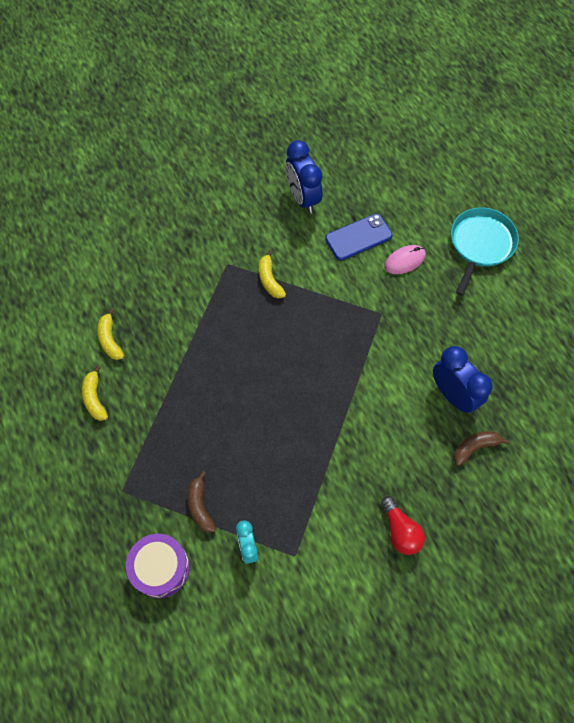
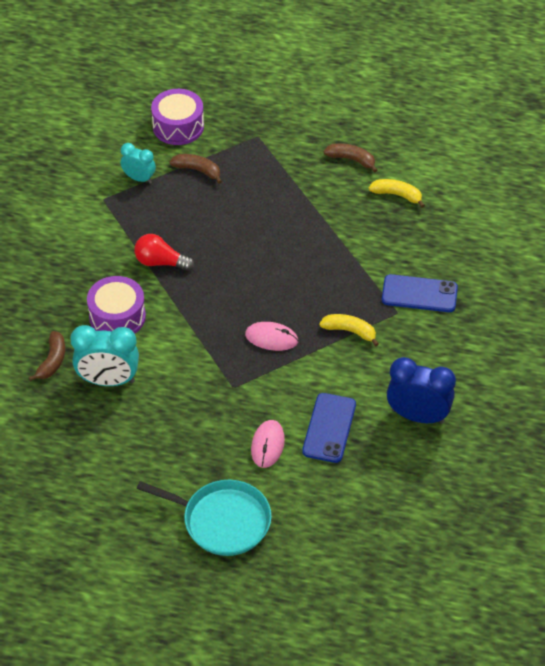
camera: 130 degrees right, 15 degrees down
(95, 398) = (351, 159): yellow banana -> brown banana
(199, 262) = (419, 294): none -> blue phone
(319, 322) = (271, 338): none -> pink mouse
(396, 437) = (117, 317): none -> purple drum
(400, 530) = (49, 268): red light bulb -> red light bulb (160, 262)
(453, 395) = (108, 380): blue clock -> turquoise clock
(480, 244) = (222, 521): turquoise pan -> turquoise pan turned 45 degrees counterclockwise

